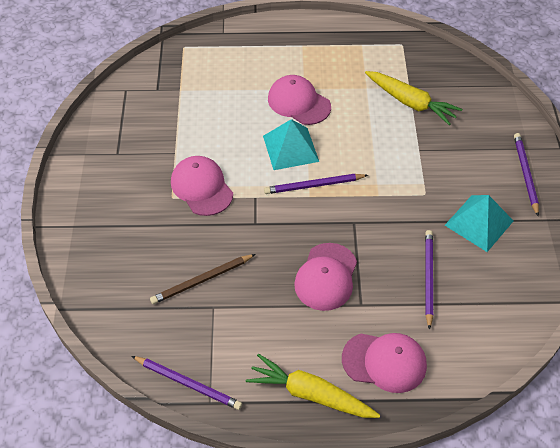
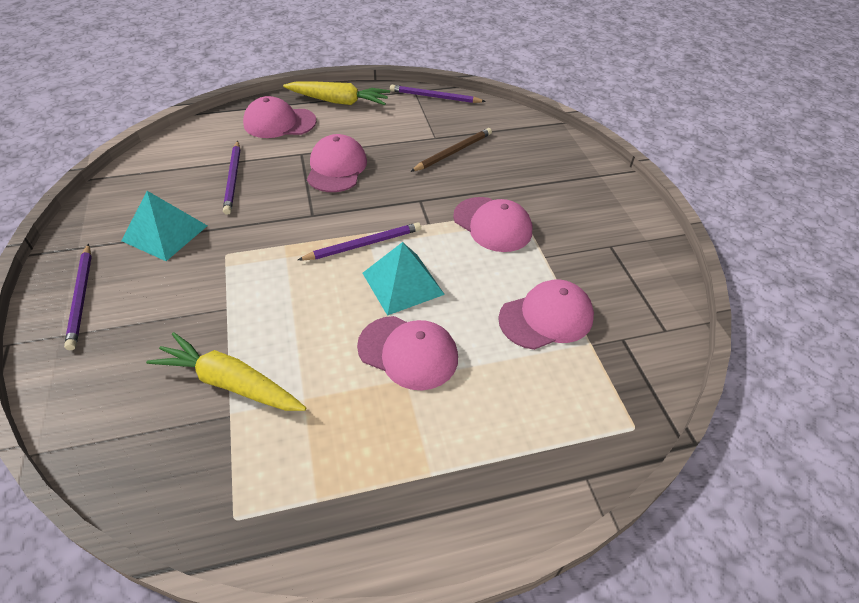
camera: 165 degrees right, 5 degrees down
(199, 109) = (546, 317): none -> pink cap

